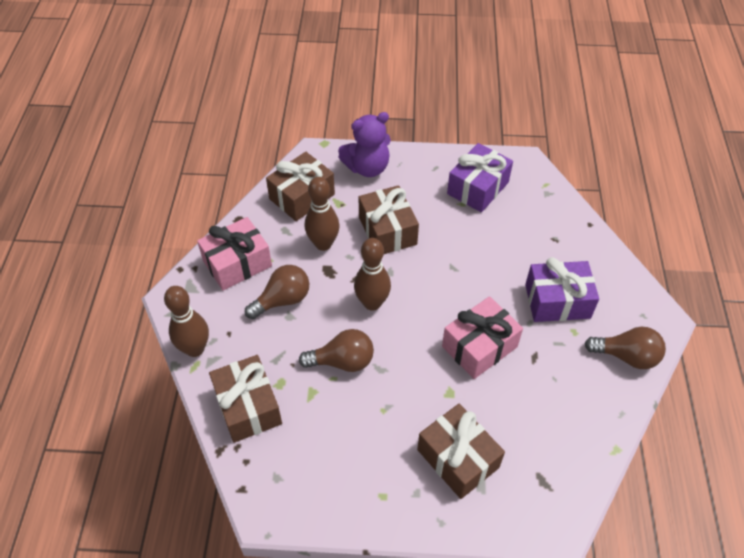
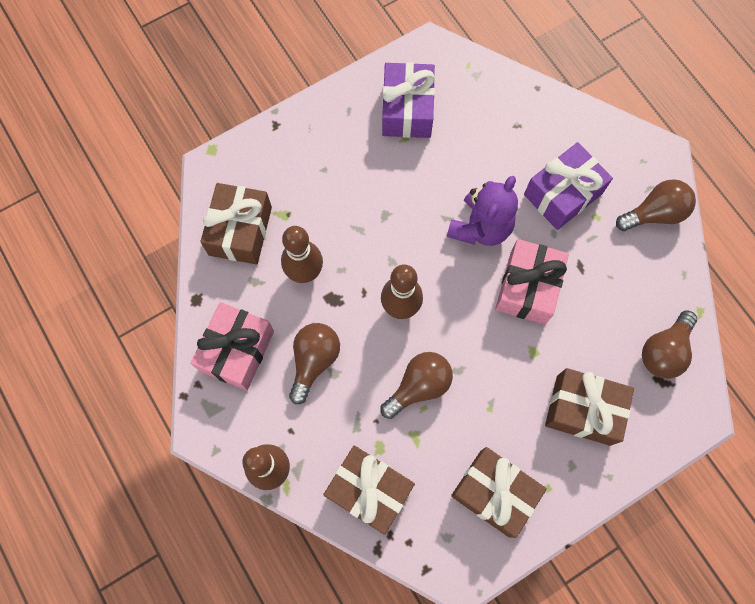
camera: 35 degrees left, 20 degrees up
(367, 167) = (280, 153): purple teddy bear -> purple teddy bear (480, 227)
(387, 231) = (356, 216): brown gift -> brown gift (494, 493)
(561, 459) = (664, 351): none -> brown light bulb

